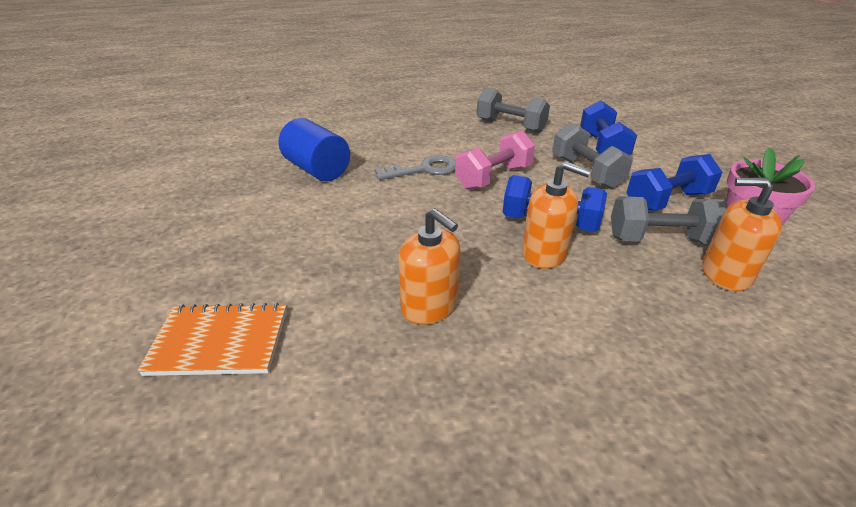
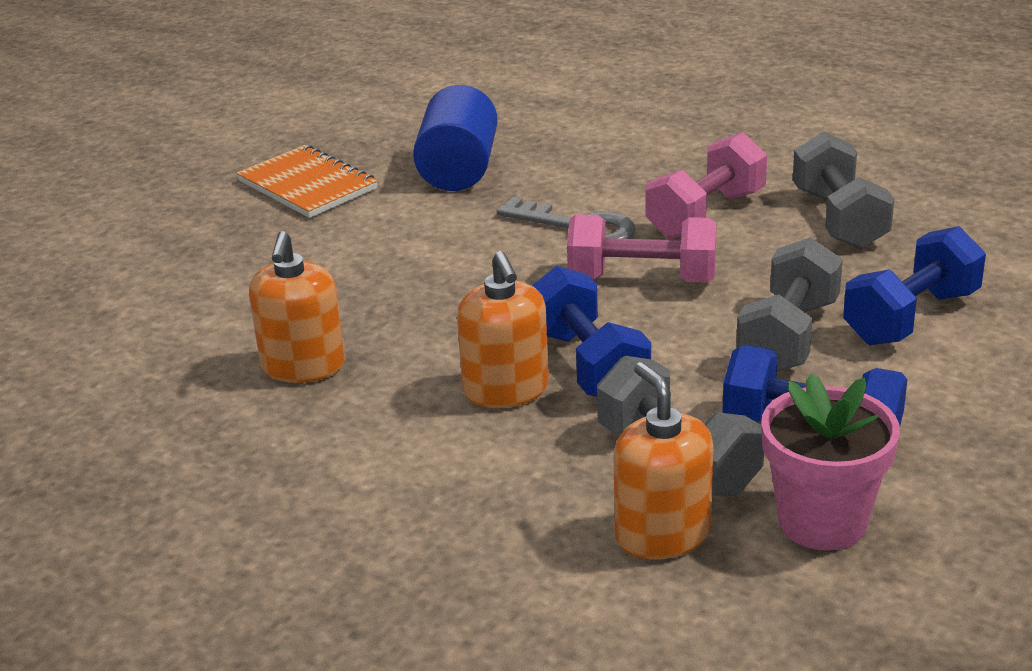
camera: 50 degrees right, 5 degrees down
(219, 342) = (117, 296): orange notebook -> orange notebook (307, 185)
(463, 143) = (705, 215): none -> pink dumbbell

